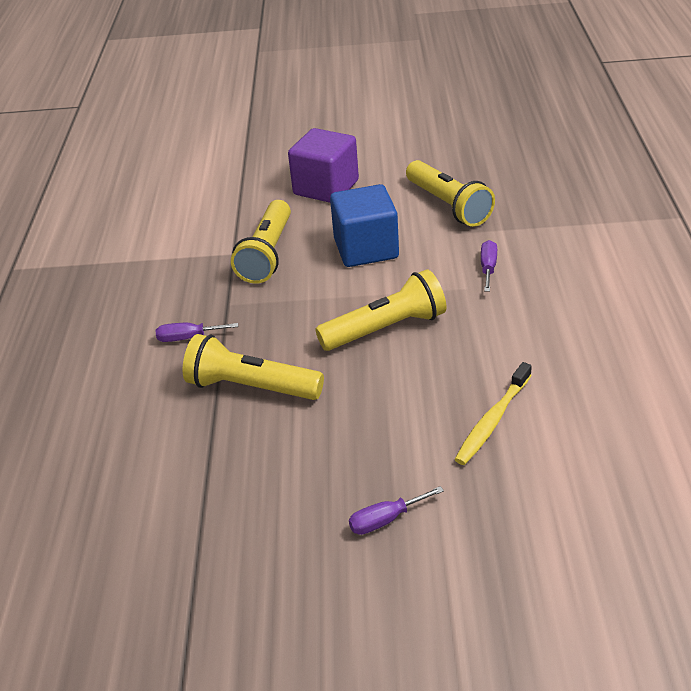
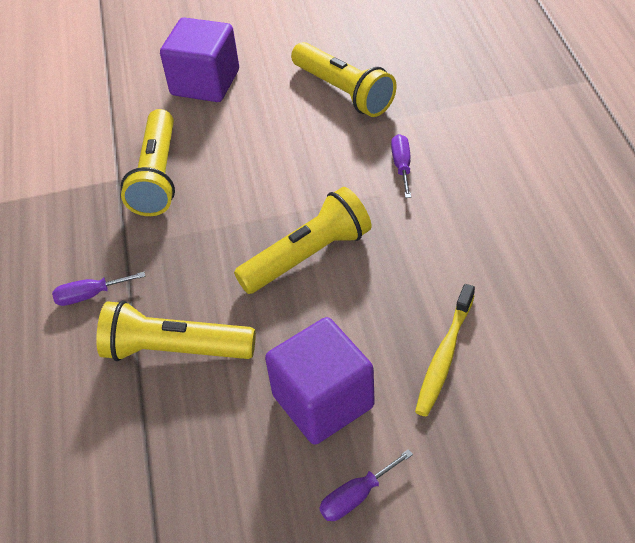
camera: 10 degrees left, 10 degrees up
(366, 249) = (265, 156): blue cube -> none
(373, 442) = (323, 401): none -> purple cube

